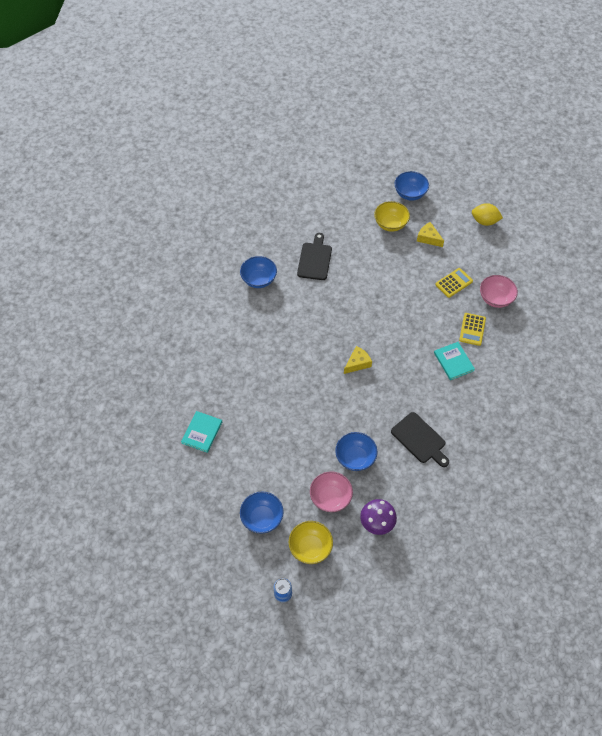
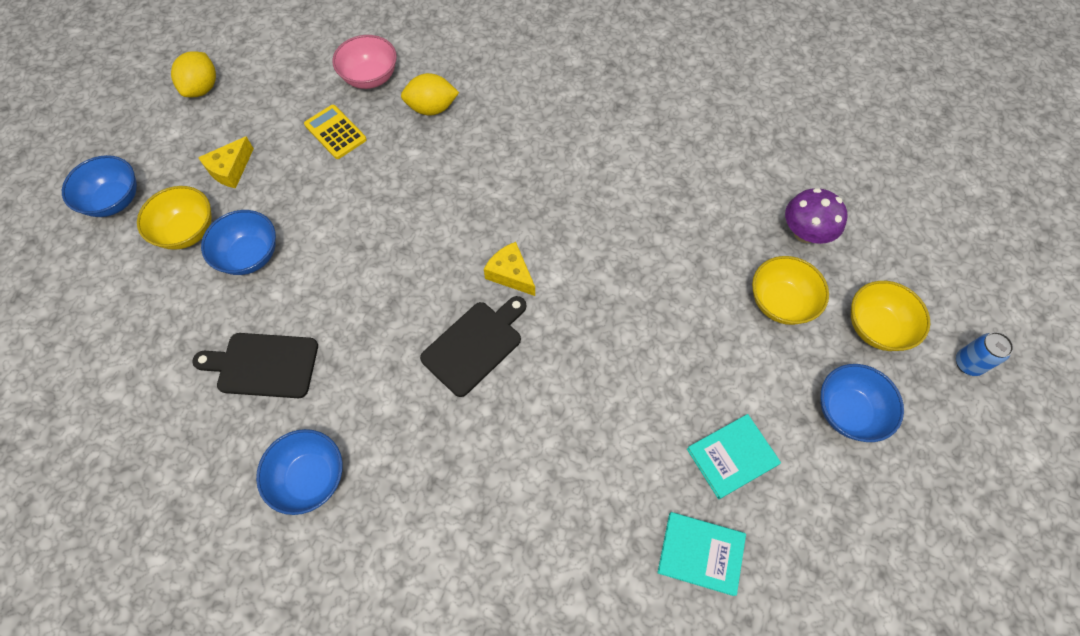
camera: 95 degrees left, 5 degrees up
(330, 497) = (780, 302): pink bowl -> yellow bowl
(355, 458) = (699, 269): blue bowl -> blue bowl (250, 255)
(420, 439) = (647, 178): black cutting board -> black cutting board (475, 345)
(453, 361) = (496, 133): turquoise book -> turquoise book (732, 456)
(472, 329) = (432, 108): yellow calculator -> yellow lemon

